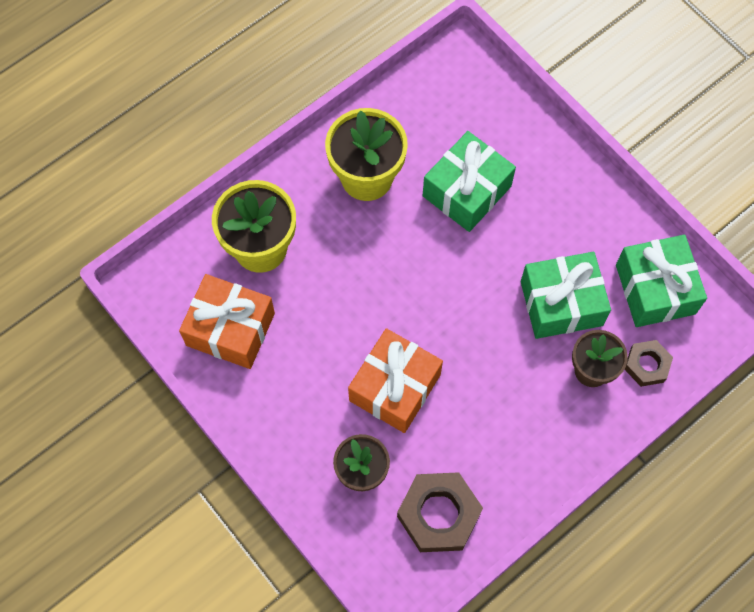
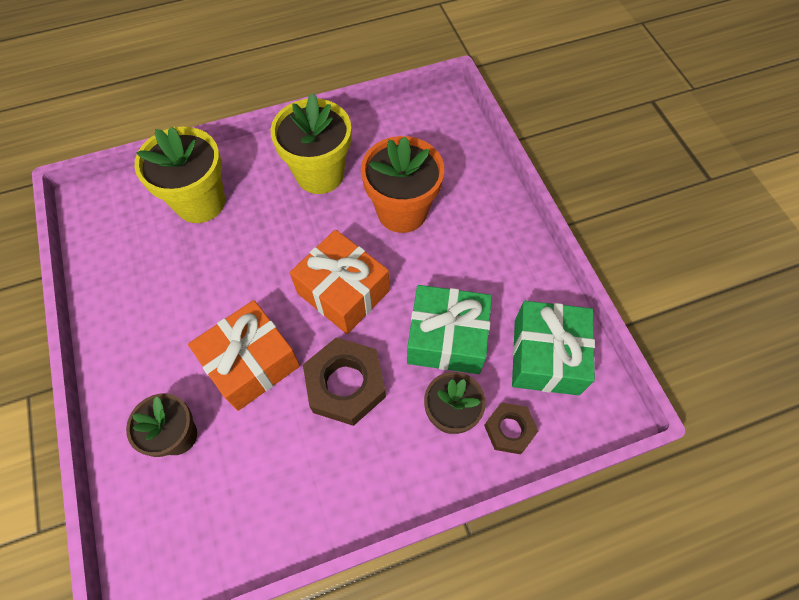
camera: 20 degrees right, 5 degrees down
(230, 329) = (136, 261): orange gift -> orange gift (343, 292)
(439, 514) = (229, 509): brown nut -> brown nut (345, 384)
(467, 191) = (402, 211): green gift -> orange flower pot

